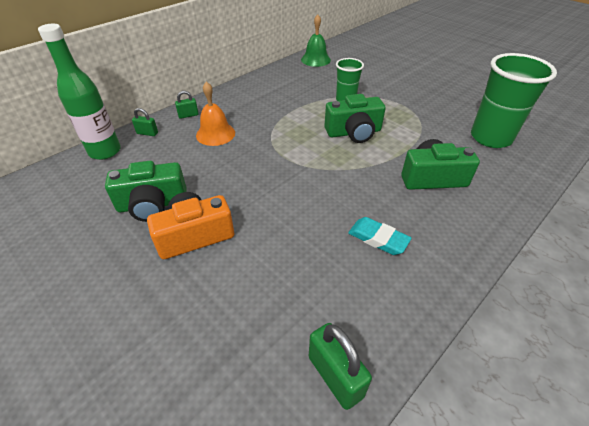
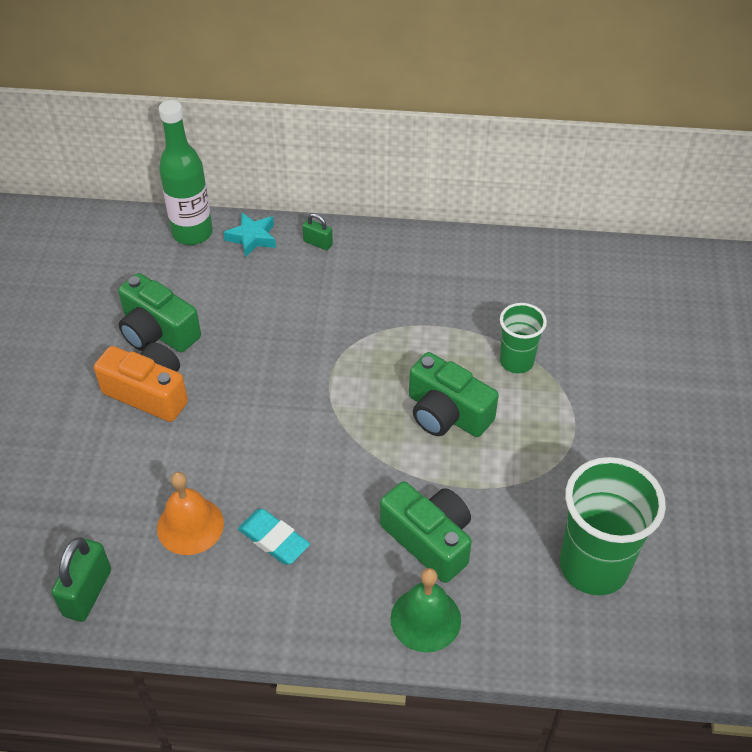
camera: 50 degrees right, 5 degrees up
(147, 133) = (252, 238): green padlock -> turquoise star
(215, 134) = (309, 292): orange bell -> orange bell (190, 525)
(315, 59) = (590, 264): green bell -> green bell (425, 619)
(378, 238) = (274, 539): turquoise eraser -> turquoise eraser turned 45 degrees counterclockwise

